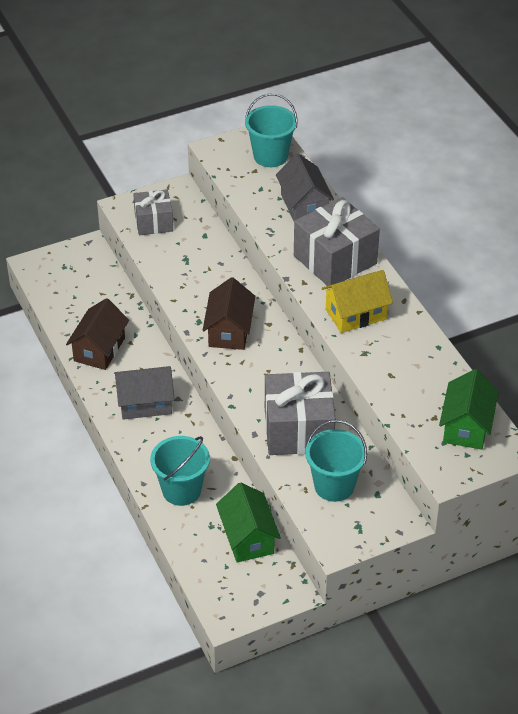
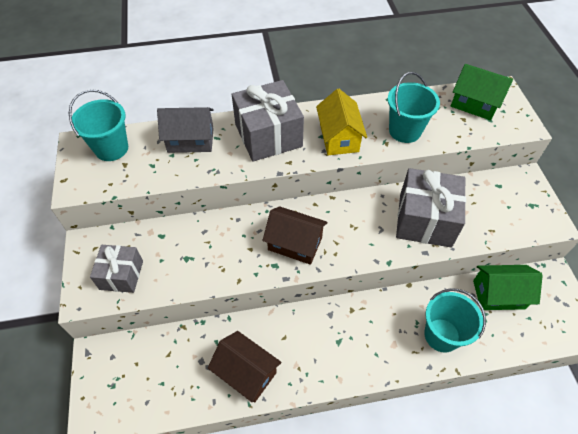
camera: 75 degrees left, 10 degrees up
(145, 403) = (330, 344): grey house -> none
(334, 486) = (489, 210): turquoise bucket -> turquoise bucket (405, 131)

